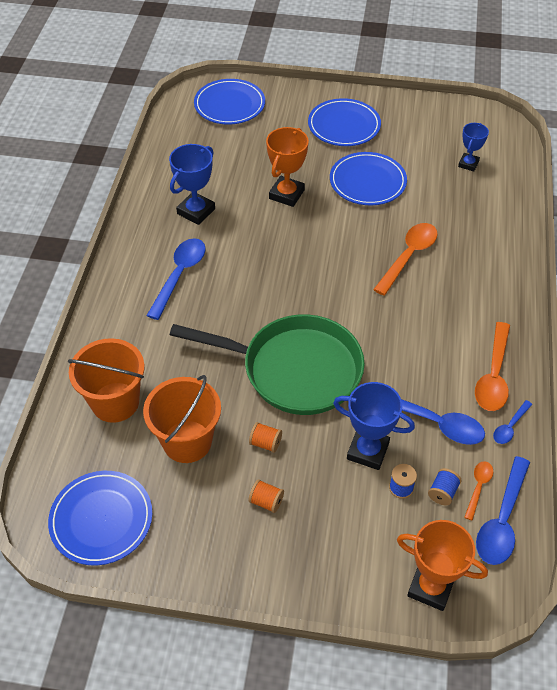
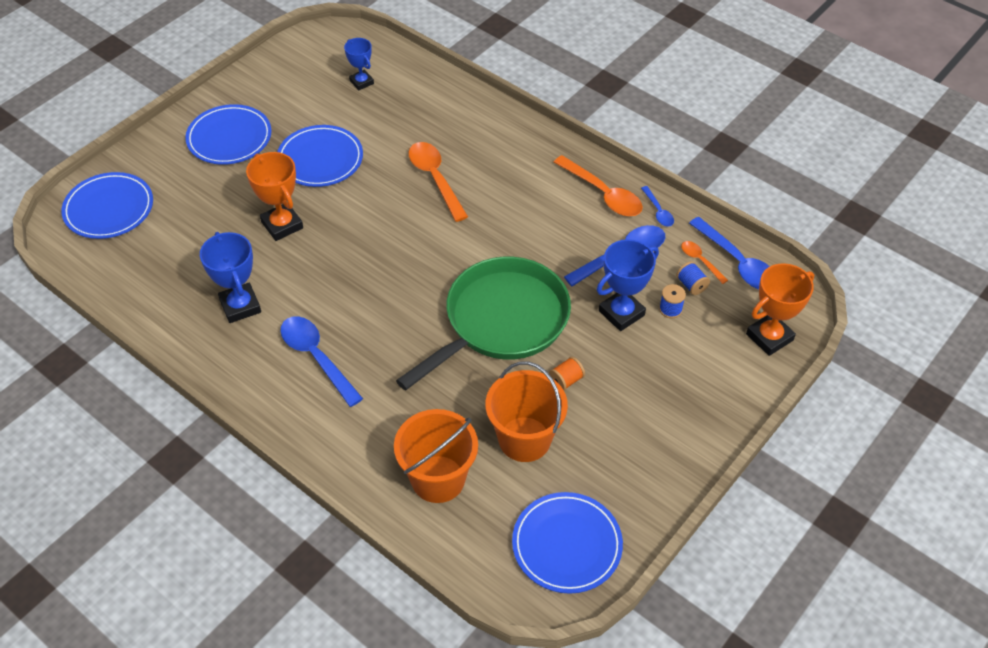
camera: 60 degrees left, 0 degrees up
(266, 501) = (626, 408): orange spool -> none

